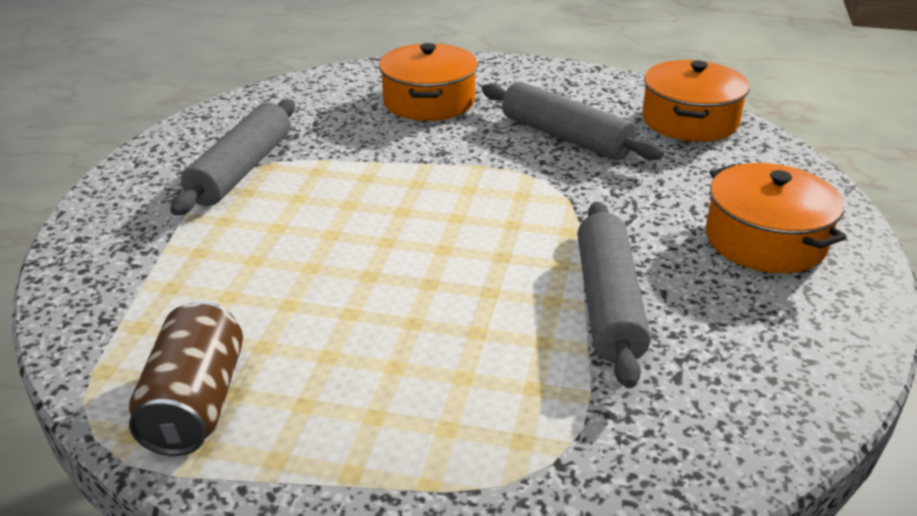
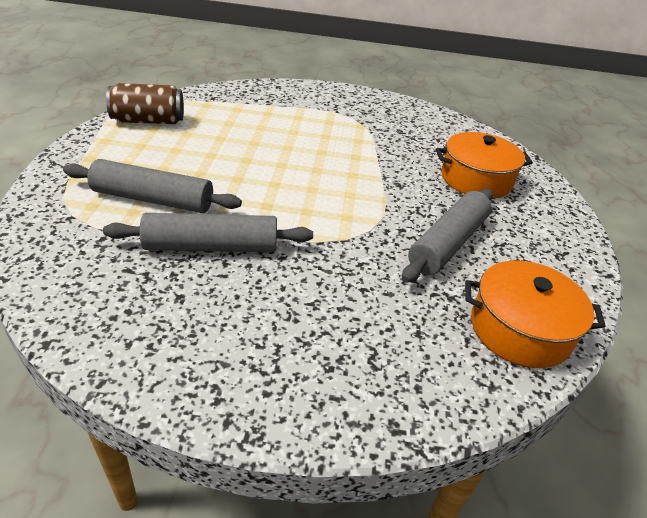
camera: 80 degrees right, 5 degrees up
(241, 170) = (353, 118): grey rolling pin -> grey rolling pin (153, 199)
(765, 240) = (297, 348): orange pot -> none

